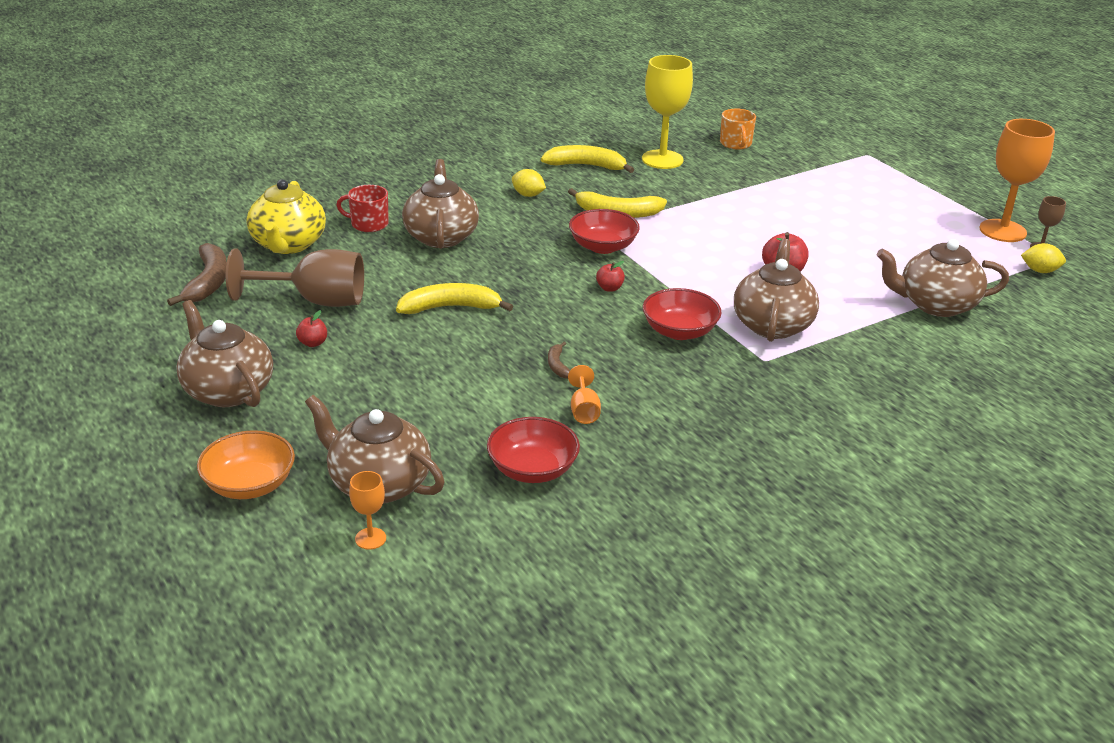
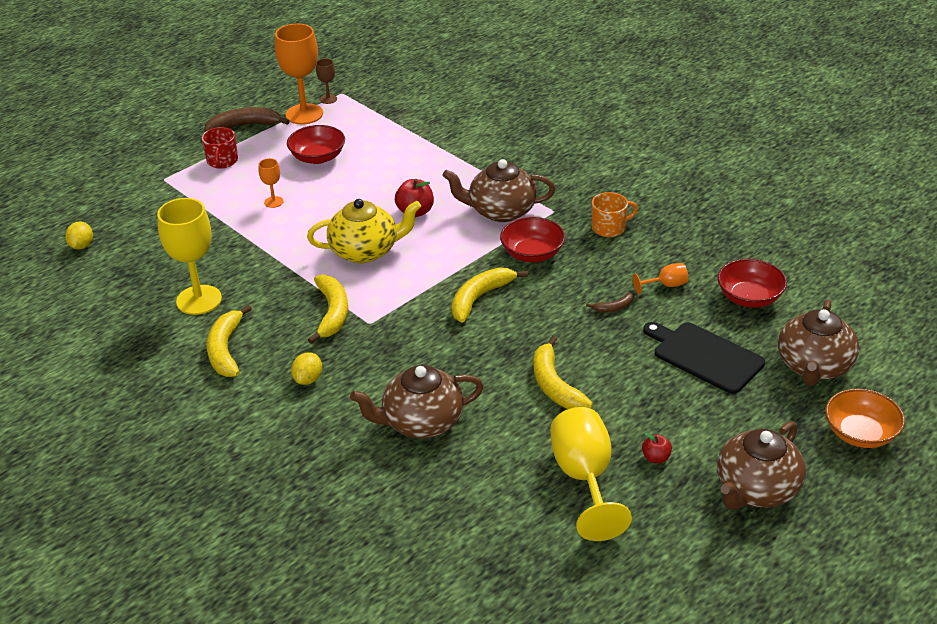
camera: 100 degrees left, 5 degrees up
(208, 282) = (586, 575): brown banana -> brown banana (244, 126)
(288, 244) = (481, 536): yellow teapot -> yellow teapot (365, 251)
(315, 301) = (584, 478): brown goblet -> yellow goblet
(368, 224) = (412, 485): red mug -> red mug (222, 161)
(370, 538) = (870, 356): orange goblet -> orange goblet (273, 202)
(442, 408) = (704, 356): none -> black cutting board
(603, 247) = (404, 312): red bowl -> red bowl (318, 157)
(609, 288) = (479, 298): red apple -> yellow banana
(736, 143) = (149, 257): orange mug -> orange mug (609, 228)
(935, 305) = (437, 142): brown teapot -> none
(1040, 271) = (367, 100): yellow lemon -> yellow lemon (81, 246)

